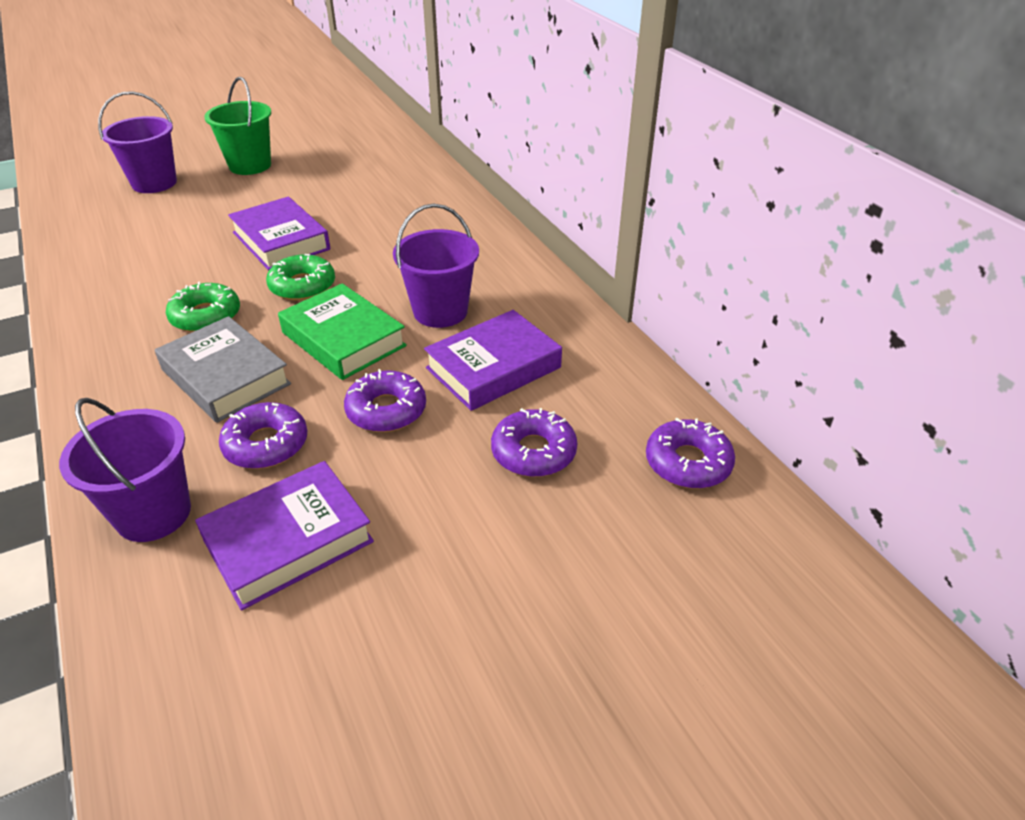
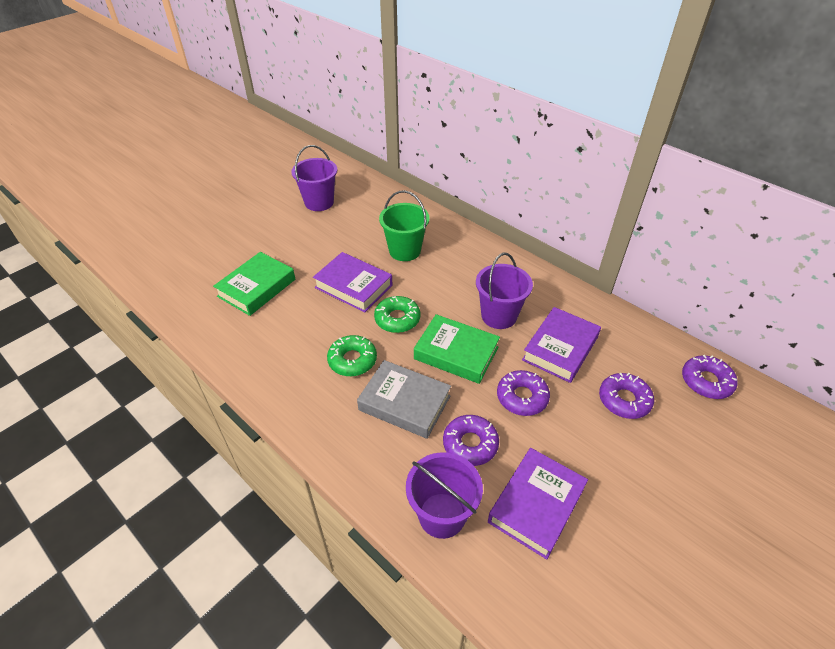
camera: 20 degrees left, 5 degrees up
(154, 183) = (220, 258): purple bucket -> purple bucket (319, 202)
(166, 220) = (257, 288): none -> green book
(250, 165) = (279, 227): green bucket -> green bucket (405, 251)

